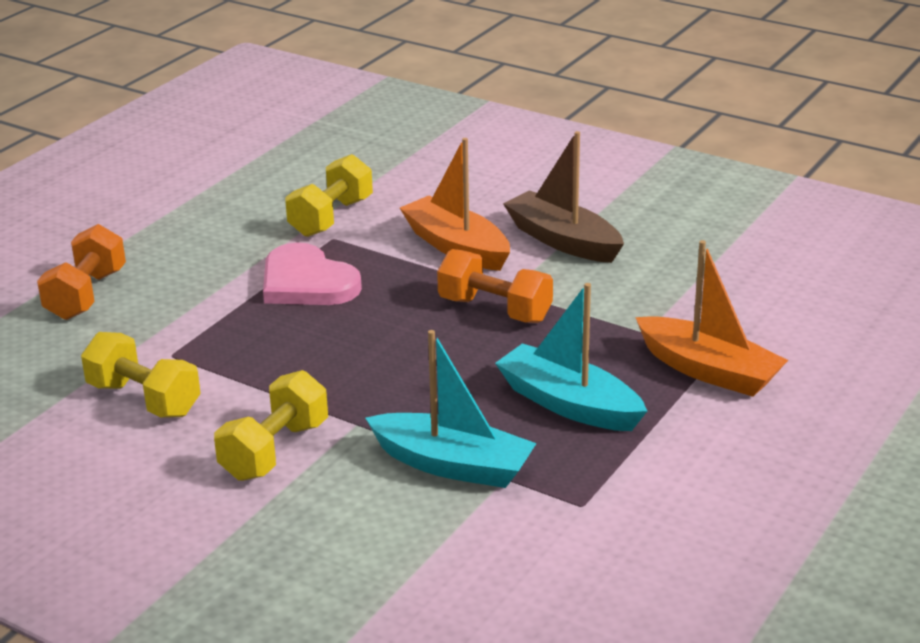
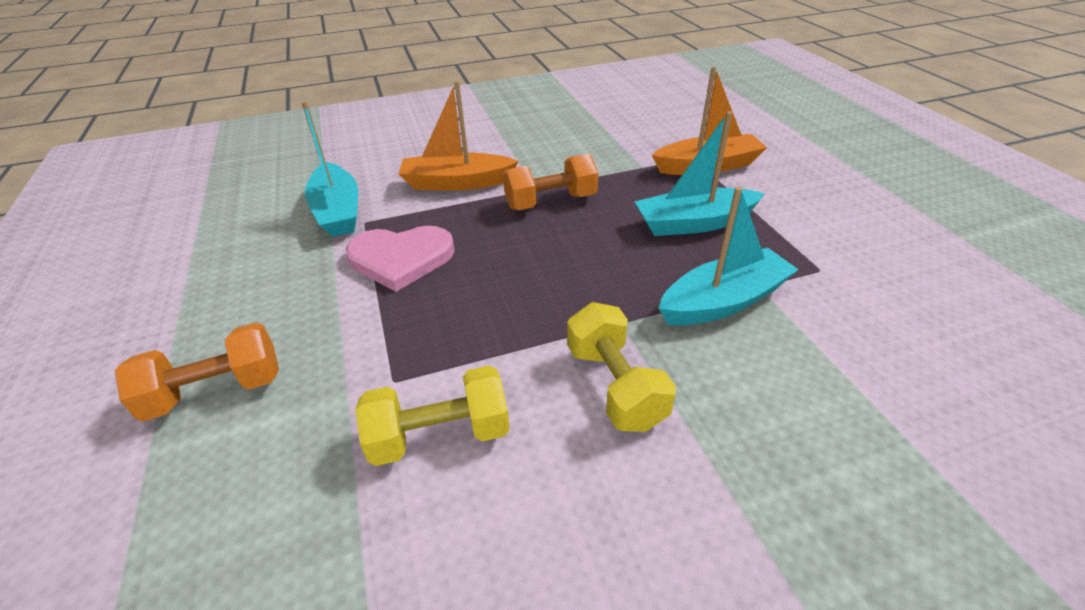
camera: 50 degrees left, 10 degrees up
(86, 295) = (216, 391): orange dumbbell -> orange dumbbell turned 75 degrees counterclockwise
(331, 217) = (338, 211): yellow dumbbell -> turquoise boat
(563, 241) = (508, 148): brown boat -> none

